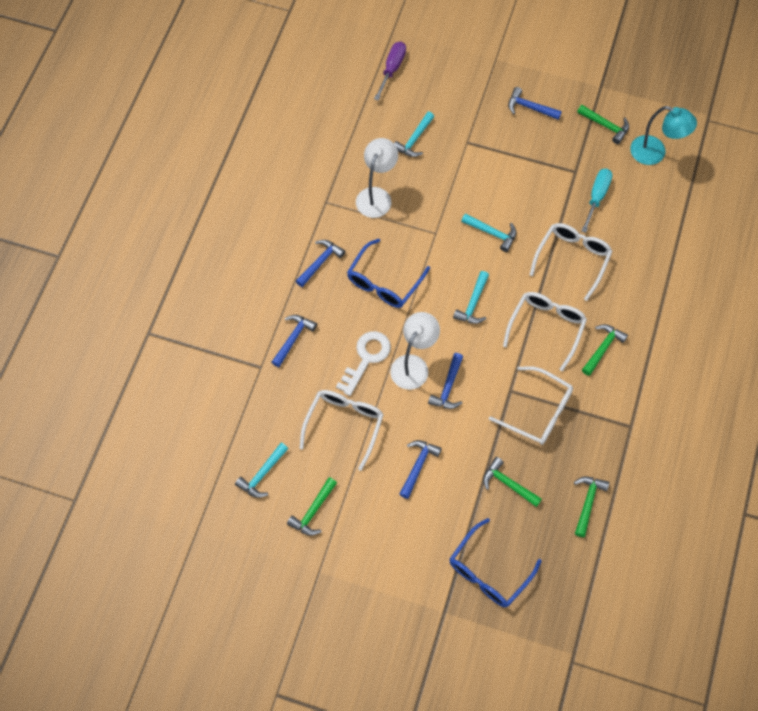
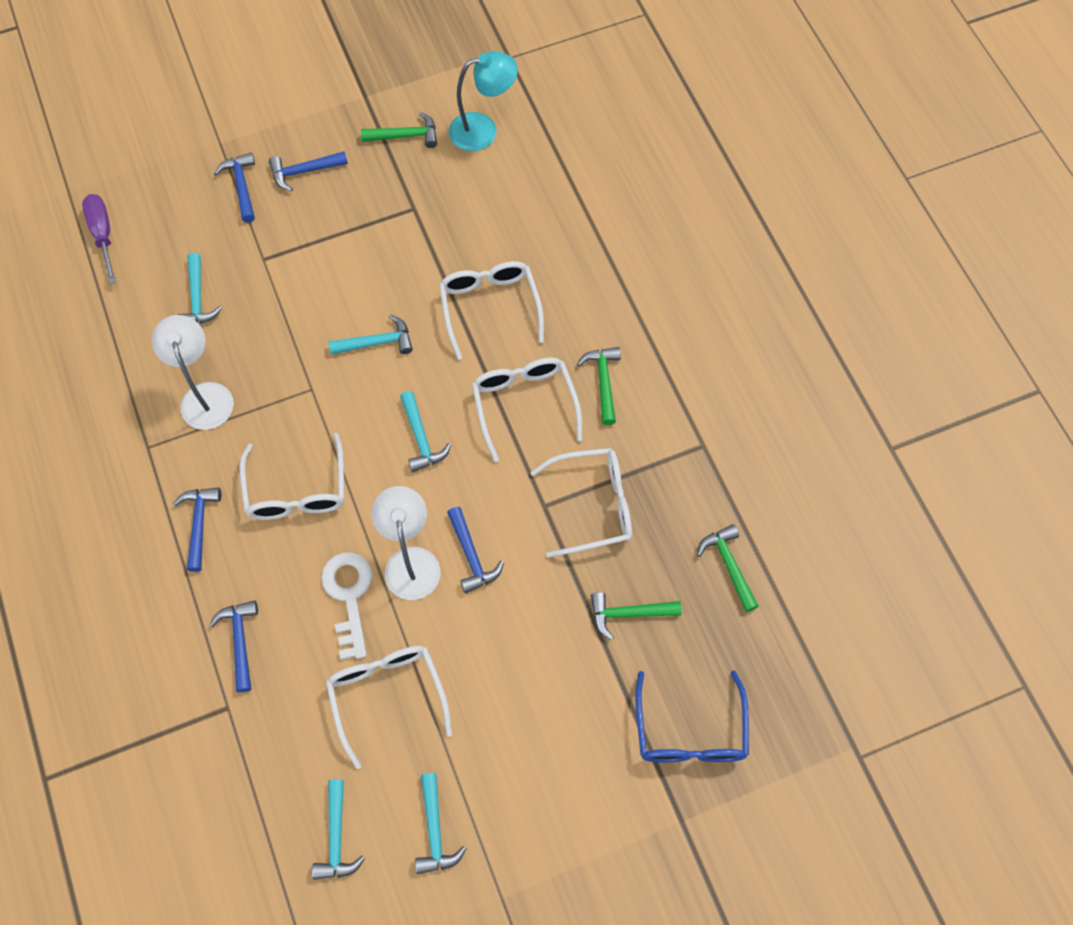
camera: 40 degrees left, 0 degrees up
(313, 511) = (435, 830): green hammer -> turquoise hammer
(384, 282) = (297, 490): blue glasses -> white glasses
(418, 466) = (513, 675): blue hammer -> blue hammer (241, 186)
(596, 197) = (460, 221): turquoise screwdriver -> none

